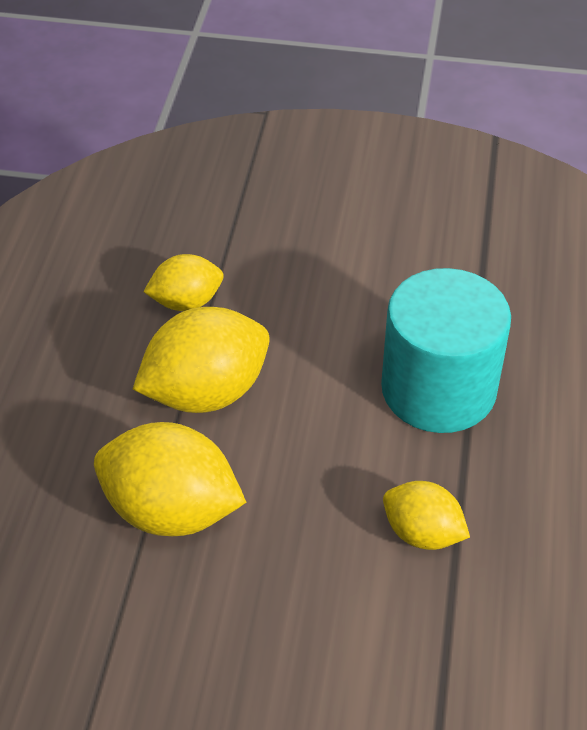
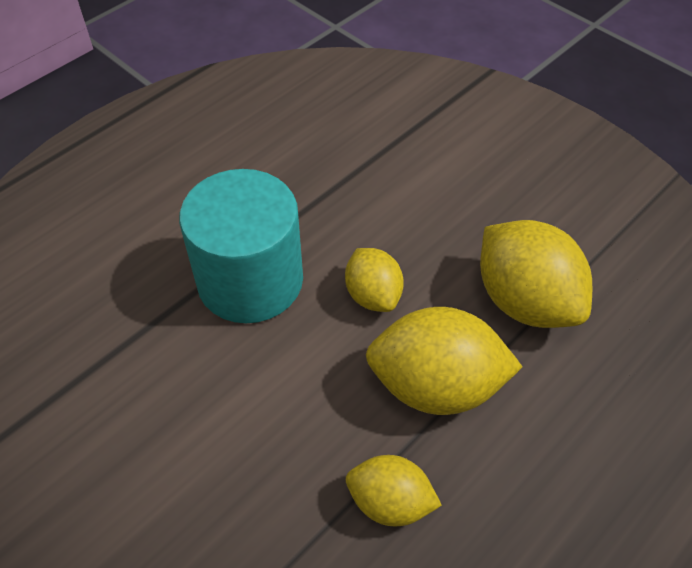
camera: 145 degrees left, 5 degrees up
(422, 533) = (359, 195): yellow lemon -> yellow lemon (373, 295)

